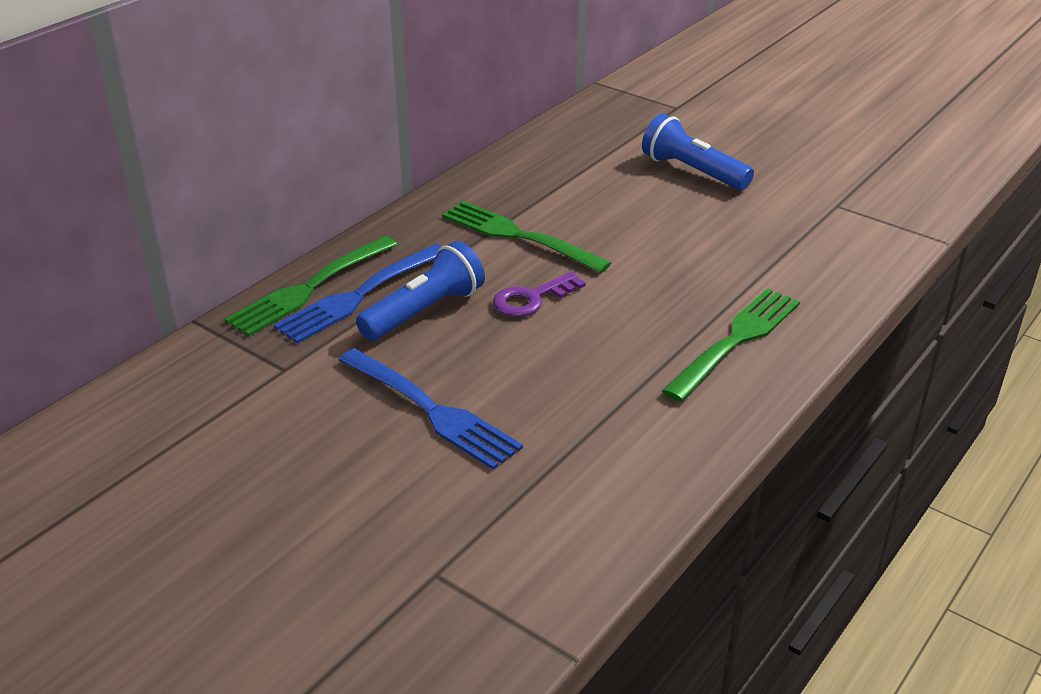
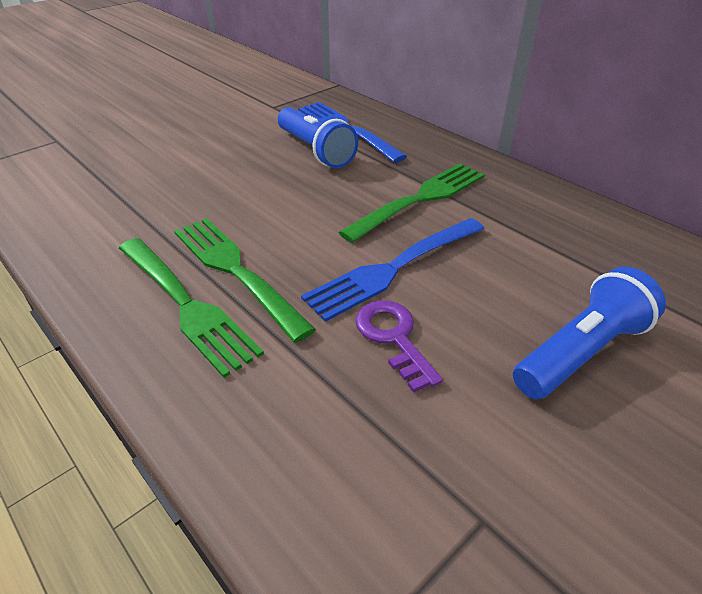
camera: 100 degrees right, 5 degrees up
(311, 287) = (362, 114): green fork -> green fork (237, 271)
(430, 410) = (199, 146): blue fork -> blue fork (394, 268)
(532, 299) = (313, 196): purple key -> purple key (393, 338)

